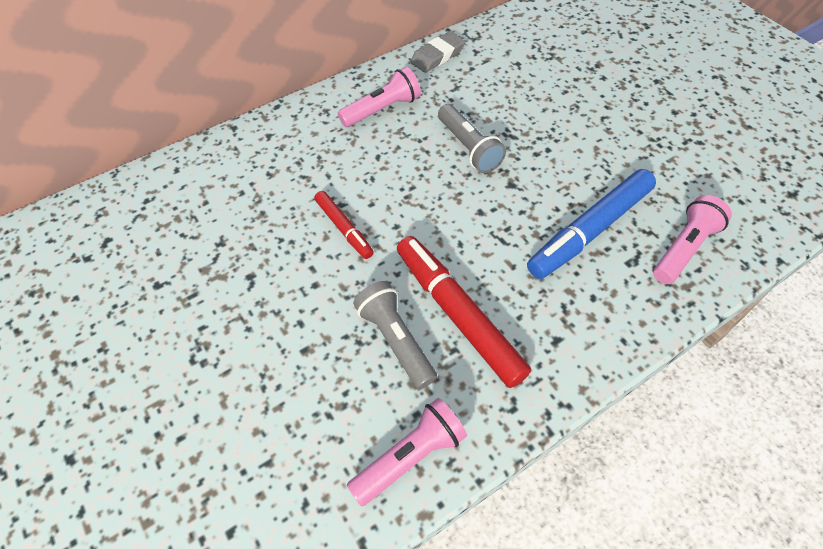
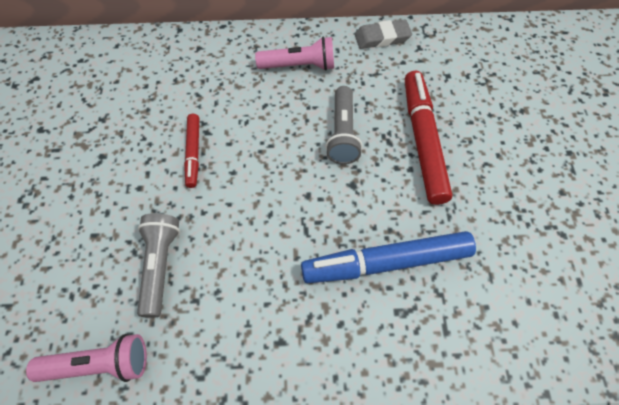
camera: 30 degrees right, 5 degrees up
(458, 314) = (221, 273): red marker -> red marker (423, 141)
(684, 248) = (459, 328): pink flashlight -> none

